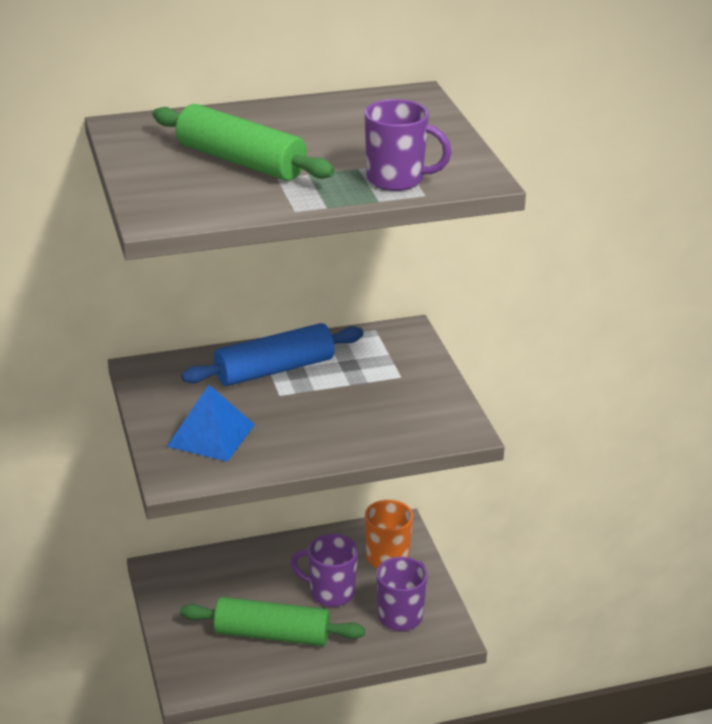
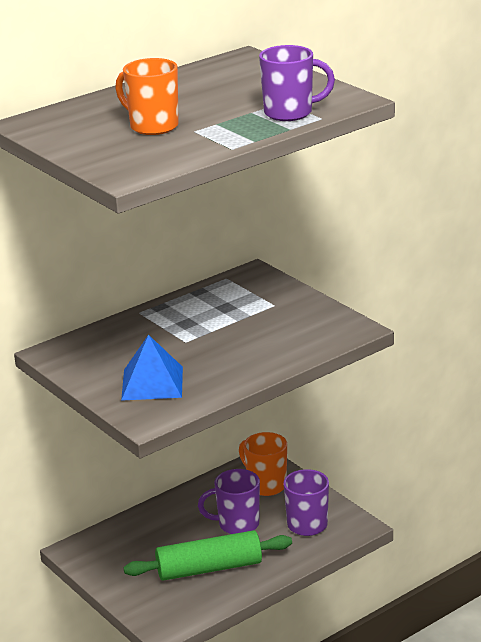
camera: 20 degrees left, 5 degrees down
(241, 161) = (152, 126): green rolling pin -> orange mug
(274, 370) = (166, 325): blue rolling pin -> none

